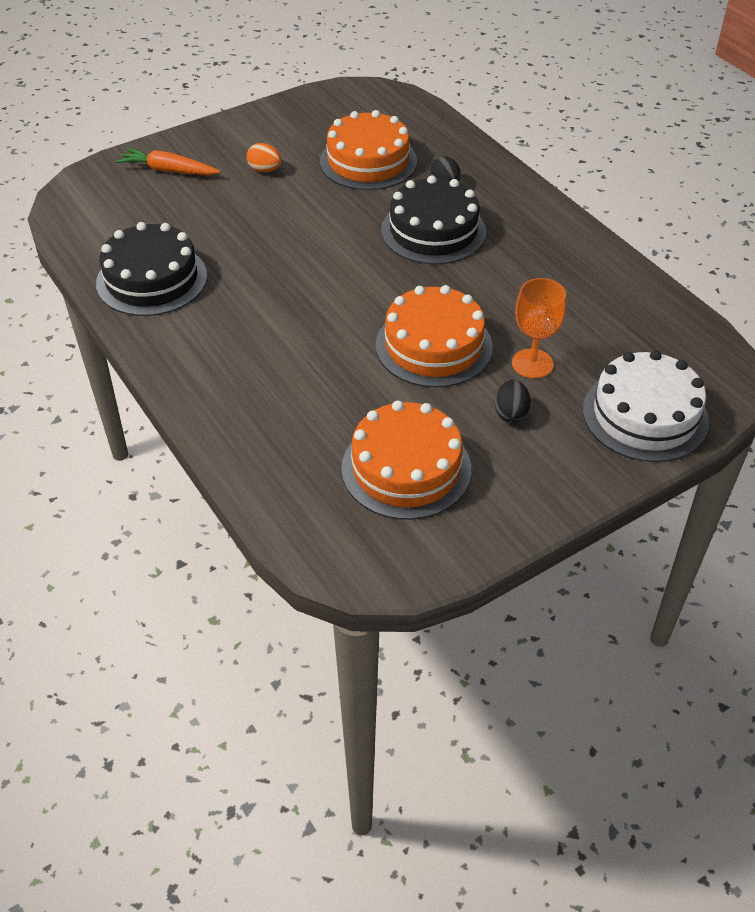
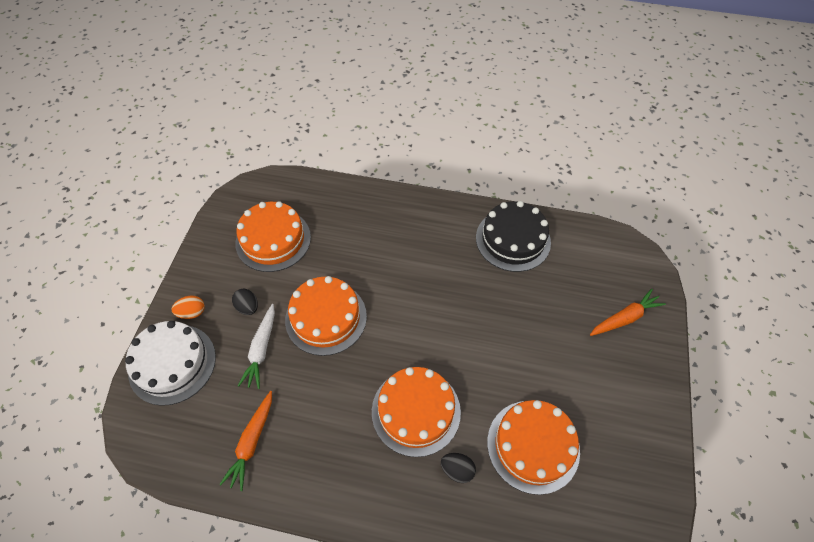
camera: 135 degrees right, 10 degrees up
(265, 170) = (578, 371): orange egg -> orange egg (192, 312)
(433, 231) = (416, 411): black cake -> orange cake
(532, 363) = (261, 349): orange goblet -> white carrot
(607, 301) = (252, 442): none -> orange carrot

